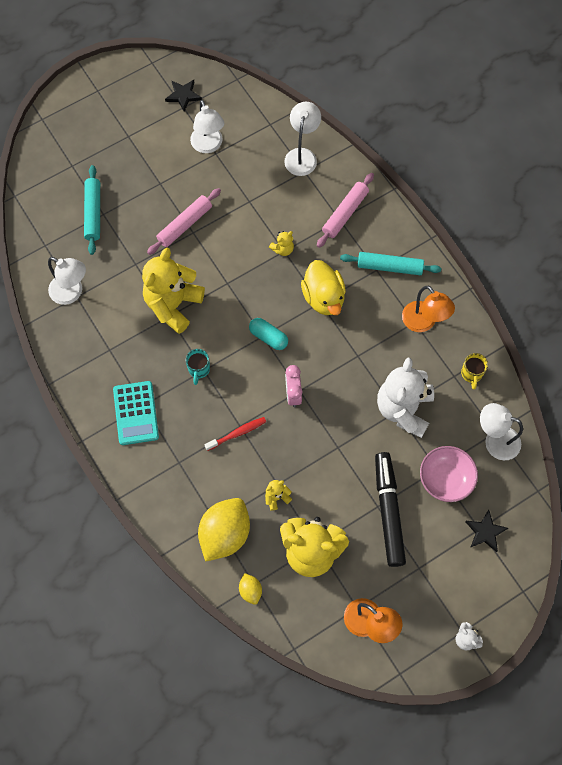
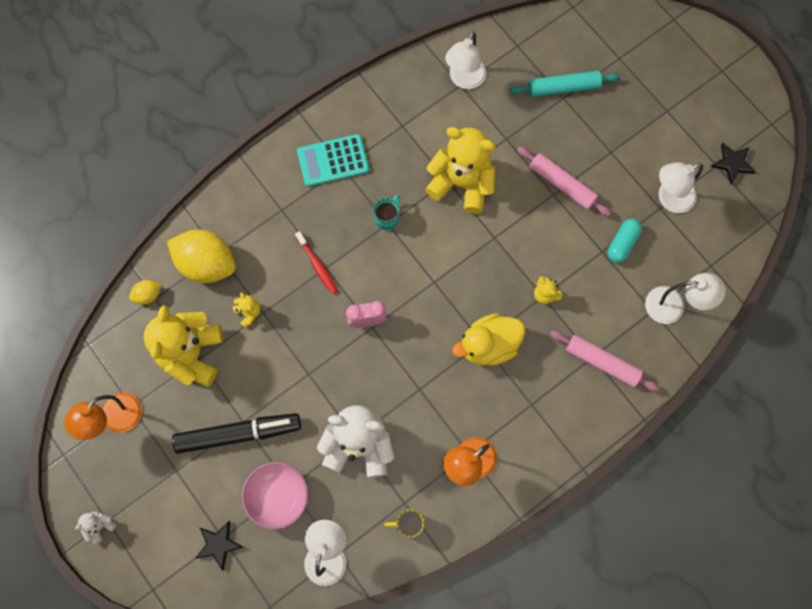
camera: 85 degrees right, 5 degrees up
(199, 369) = (387, 218): turquoise mug -> turquoise mug turned 120 degrees clockwise
(268, 337) = (433, 288): turquoise capsule -> turquoise capsule (622, 243)
(389, 267) = (537, 420): turquoise rolling pin -> none

